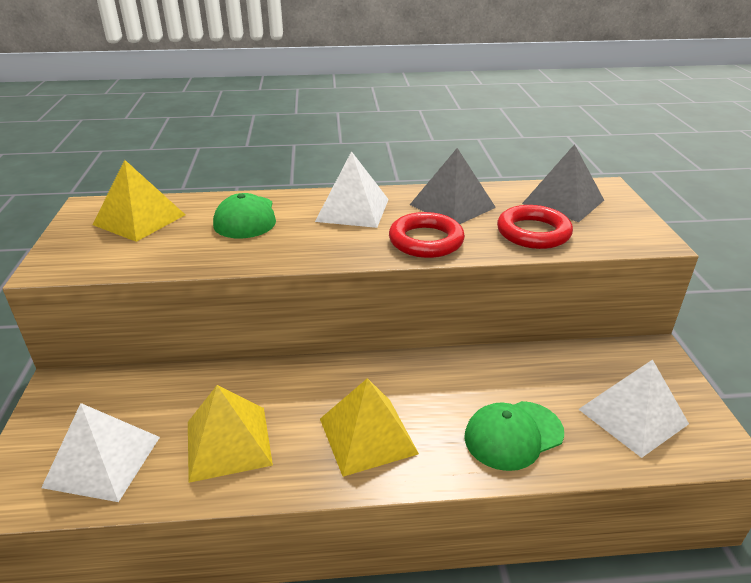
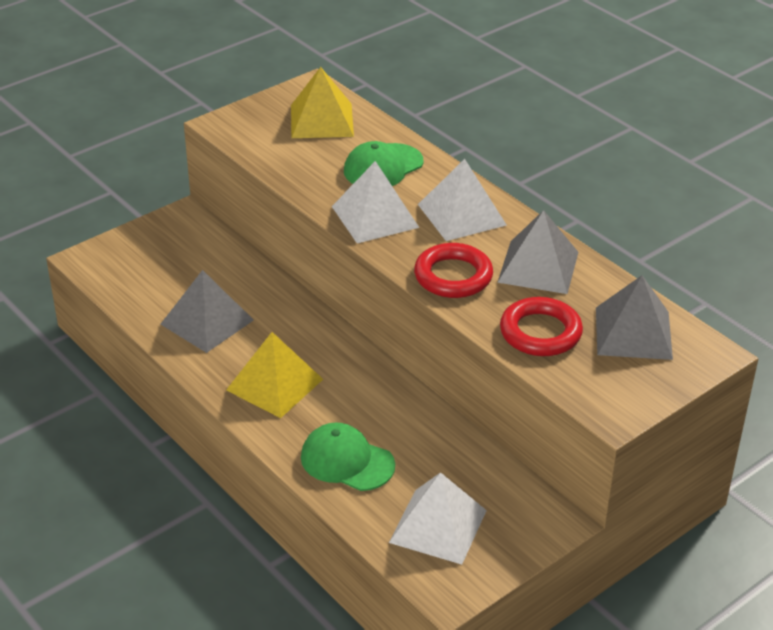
camera: 55 degrees right, 5 degrees up
(103, 461) = (143, 278): white pyramid -> white pyramid (375, 217)
(228, 443) = (207, 322): yellow pyramid -> grey pyramid

